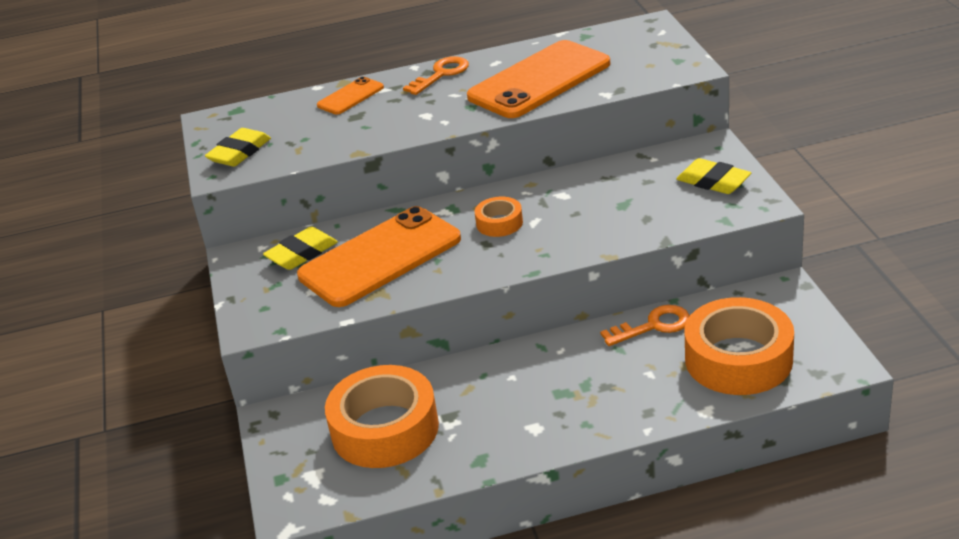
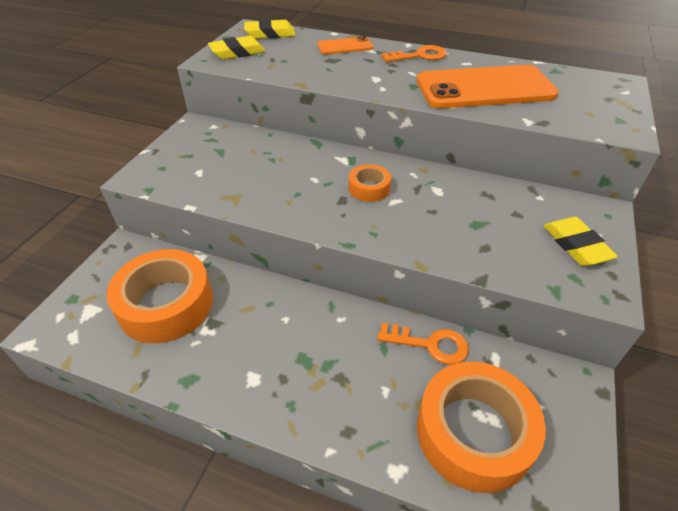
camera: 30 degrees right, 10 degrees up
(302, 253) = (227, 142): yellow eraser -> yellow eraser (270, 34)
(380, 257) = (266, 171): orange phone -> none

